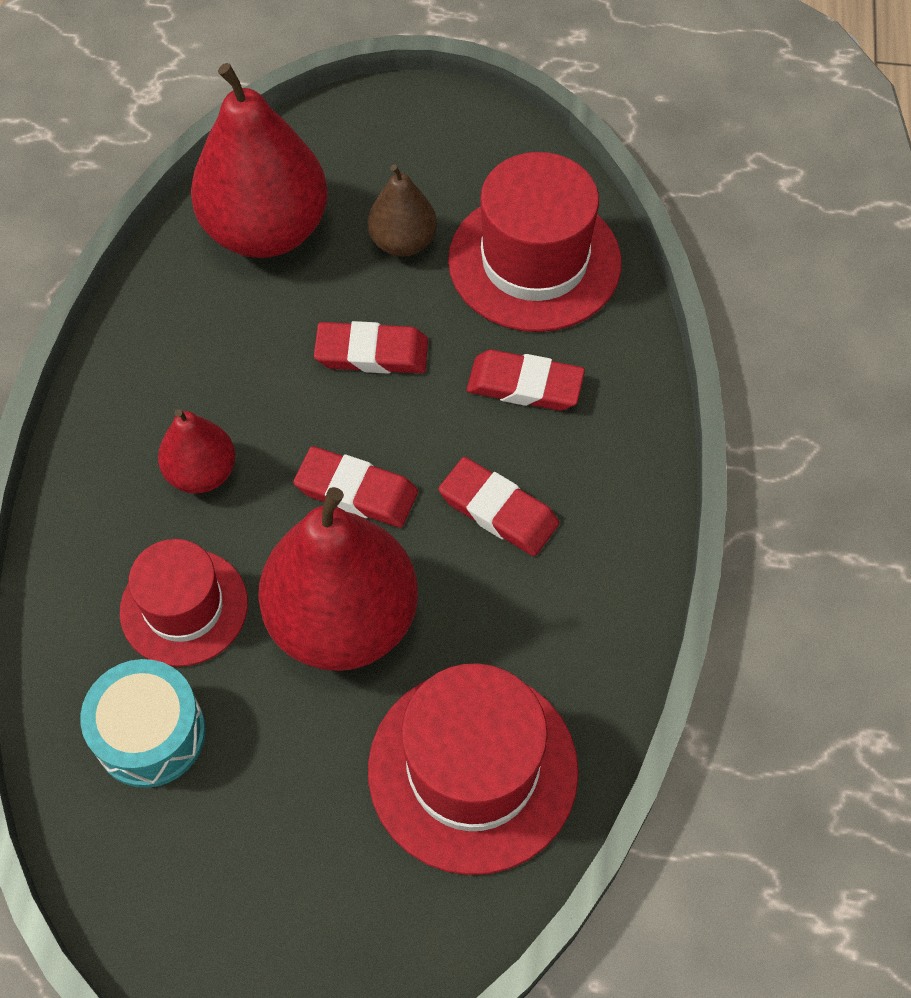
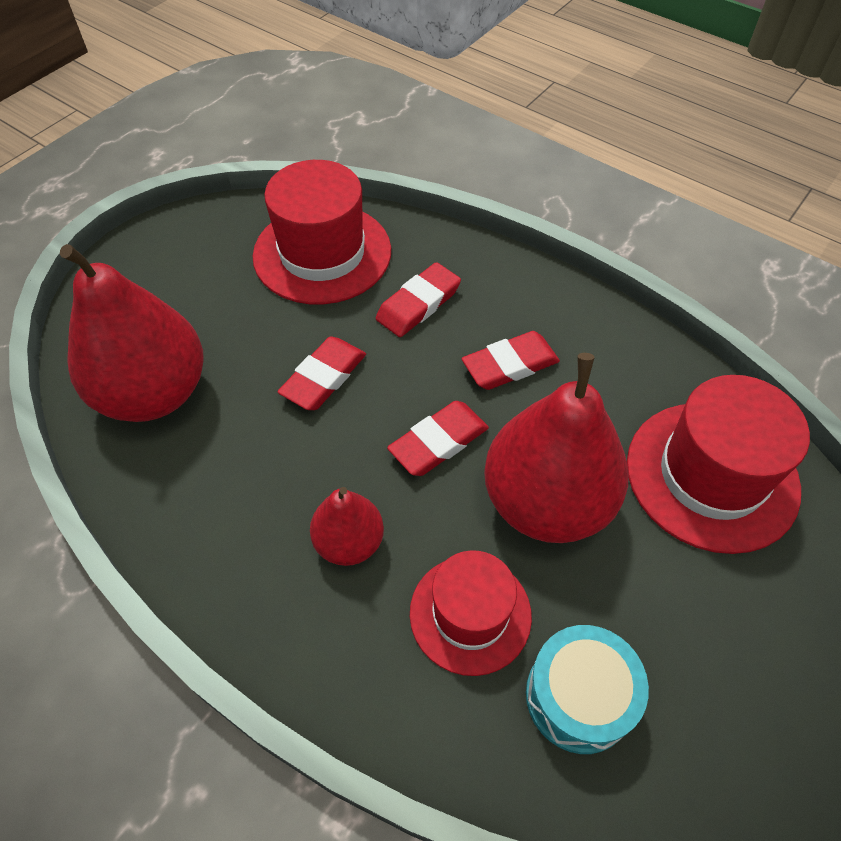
camera: 60 degrees left, 5 degrees down
(403, 242) = (242, 315): brown pear -> none

